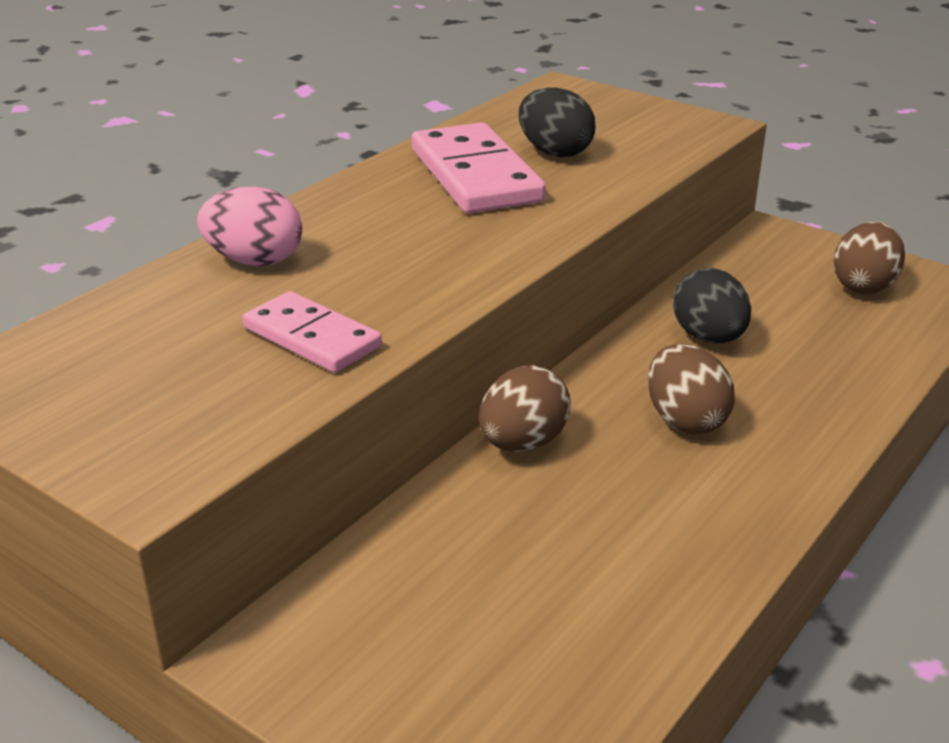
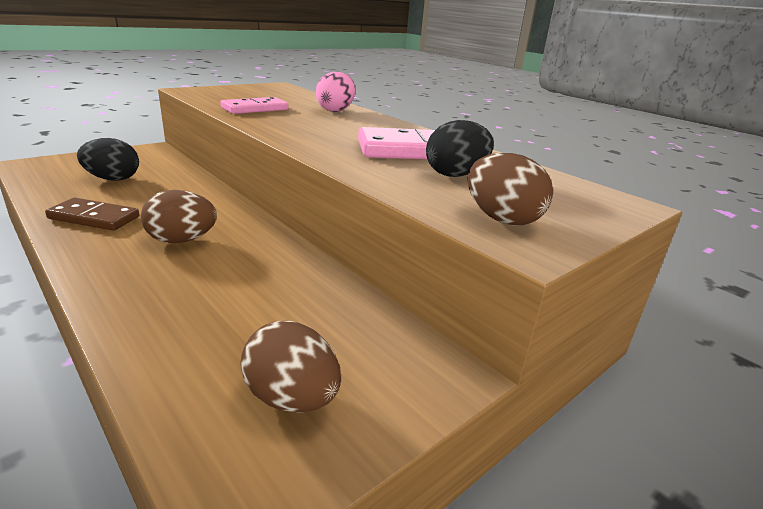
camera: 100 degrees right, 5 degrees down
(523, 443) = (214, 199): brown egg -> brown egg (501, 219)
(688, 532) = (94, 218): none -> brown domino
(708, 337) = (266, 274): black egg -> black egg (113, 179)

